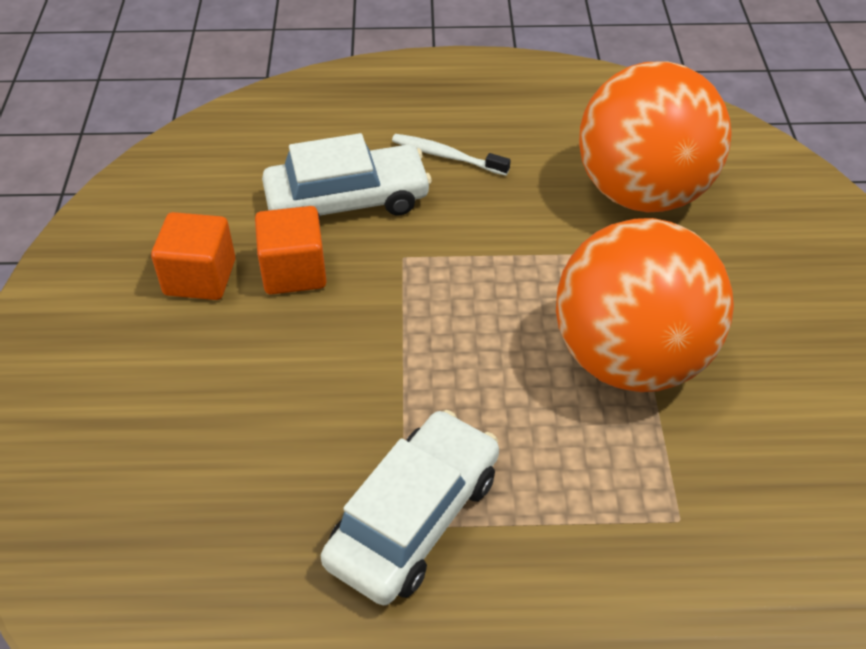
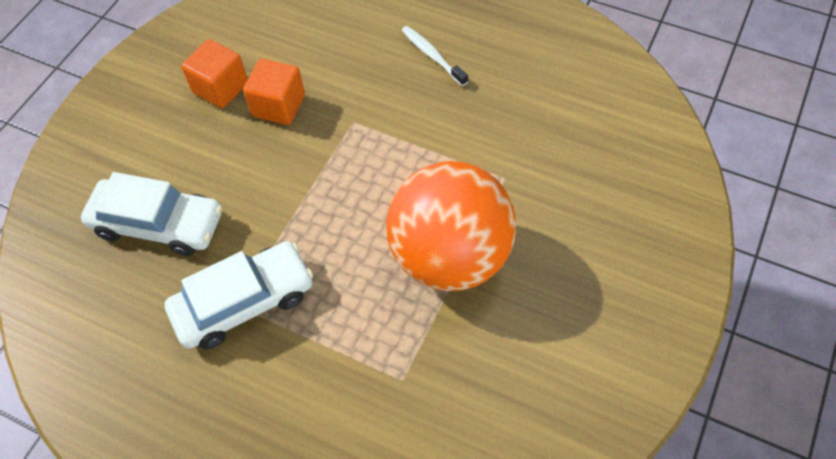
camera: 30 degrees right, 10 degrees up
(347, 200) = (344, 66): white car -> white car (158, 224)
(642, 193) = (551, 136): orange ball -> none

